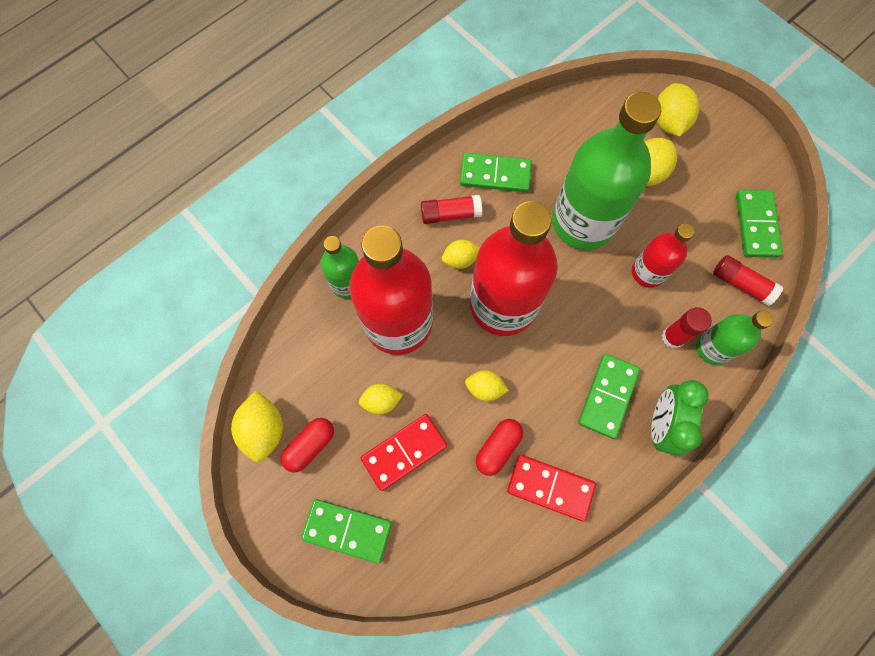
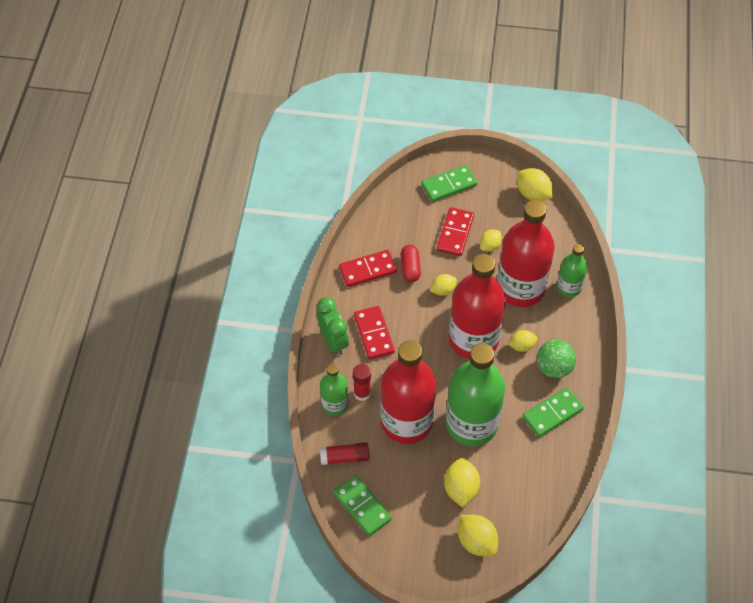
camera: 140 degrees right, 15 degrees down
(310, 446) = (503, 203): red capsule -> none
(450, 214) = (554, 368): red glue stick -> green ball
(460, 260) = (521, 346): yellow lemon -> yellow lemon turned 45 degrees clockwise
(608, 396) = (373, 334): green domino -> red domino
(648, 272) = (406, 421): red bottle -> red bottle, size x1.94

